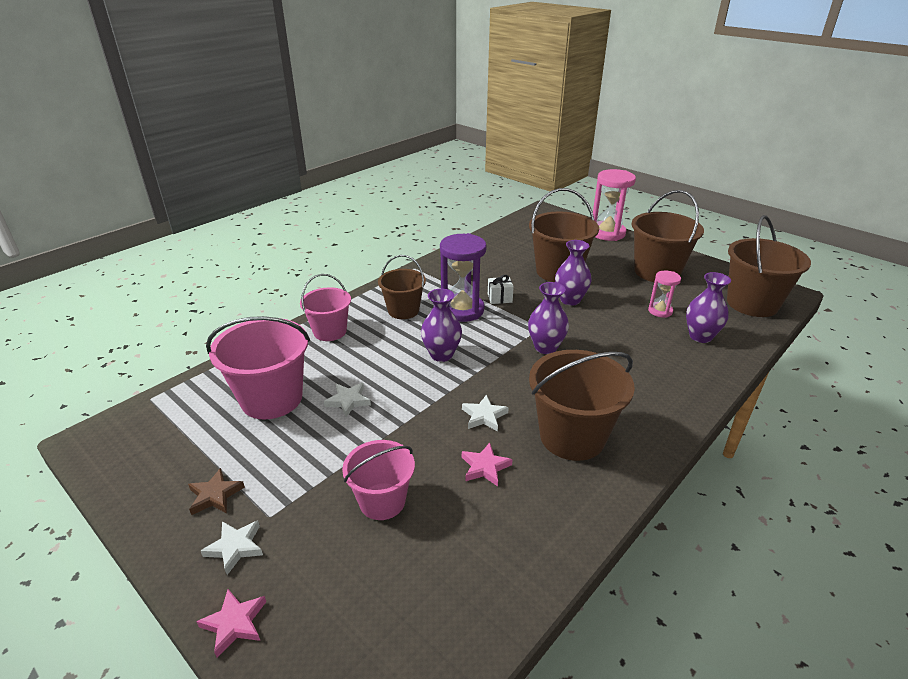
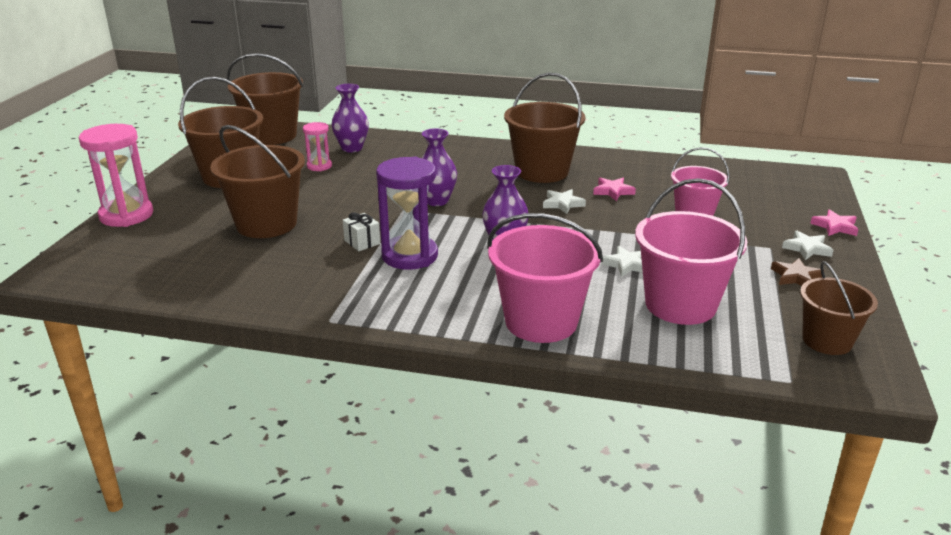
camera: 120 degrees left, 5 degrees down
(330, 331) = (541, 322): pink bucket -> pink bucket, size x1.58
(403, 310) = (446, 290): brown bucket -> brown bucket (827, 341)
(570, 300) = (333, 206): purple vase -> none

